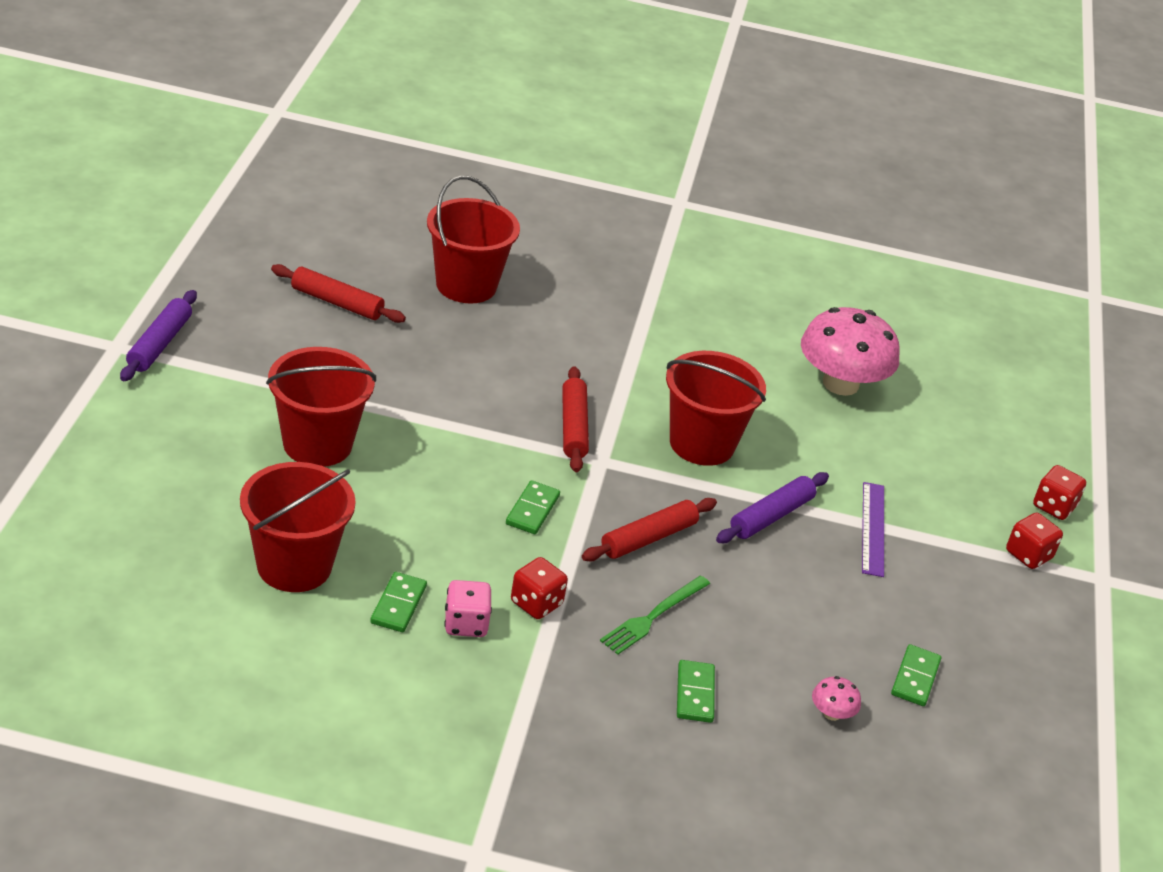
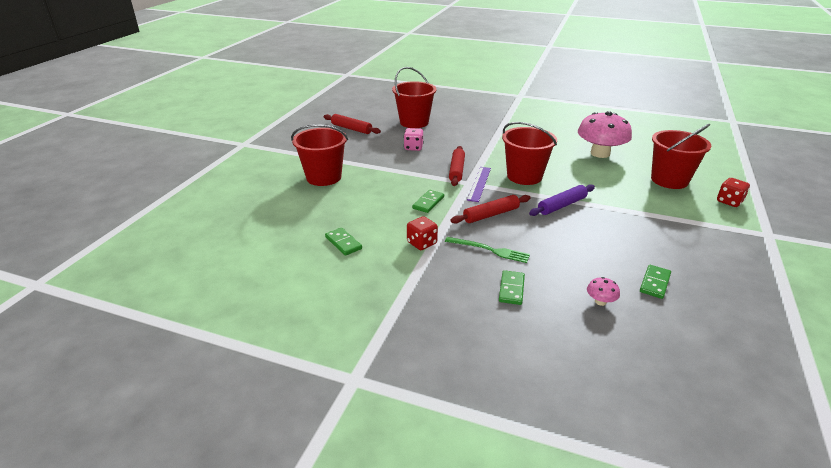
camera: 15 degrees right, 5 degrees down
(159, 344) = (263, 143): purple rolling pin -> none
(294, 566) = (292, 225): red bucket -> red bucket (669, 180)
(398, 605) = (343, 243): green domino -> green domino turned 60 degrees counterclockwise
(466, 624) = (379, 252): pink dice -> pink dice (413, 147)
(653, 616) = (489, 250): green fork -> green fork turned 120 degrees counterclockwise
(873, 528) = (621, 211): purple ruler -> purple ruler (479, 183)
(1028, 555) = (718, 223): red dice -> none

